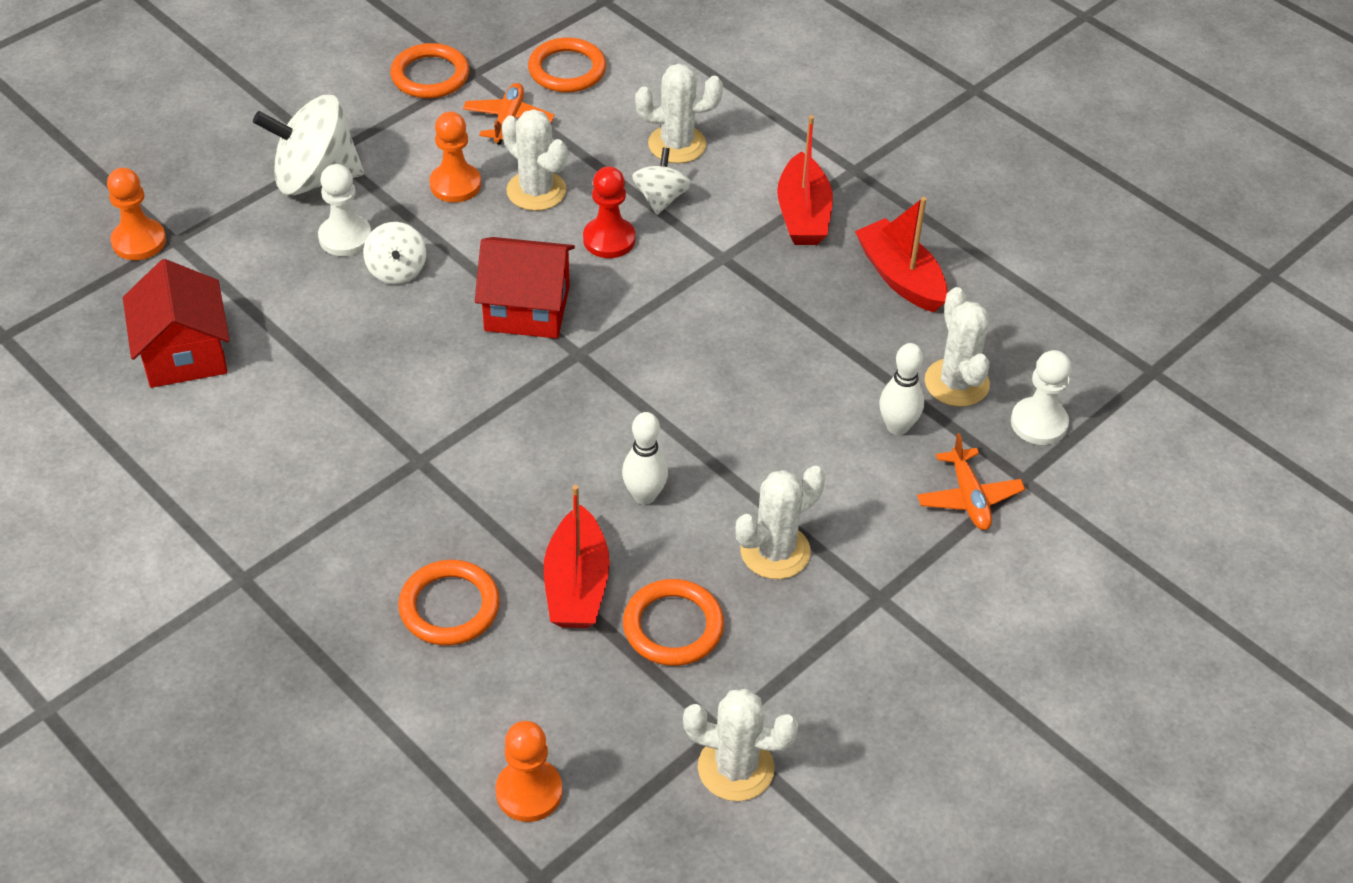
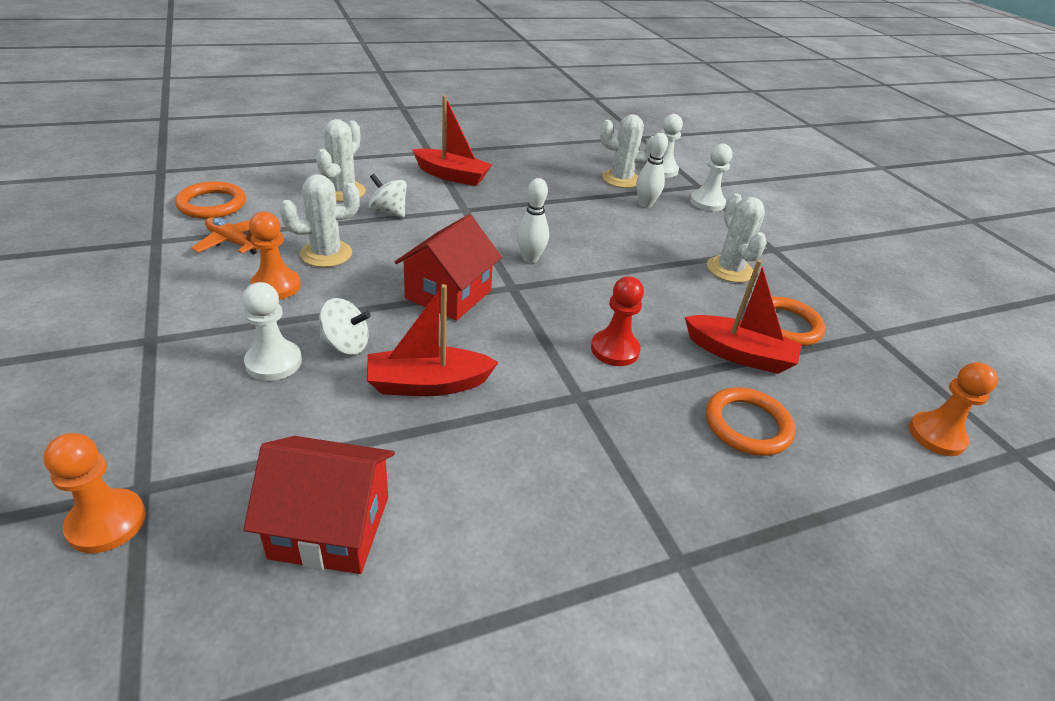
camera: 70 degrees left, 10 degrees down
(315, 178) = (173, 358): white spinning top -> none
(430, 75) = (127, 260): orange ring -> none
(609, 239) = (408, 241): red pawn -> red pawn (615, 350)
(644, 496) = (664, 301): white bowling pin -> white bowling pin (530, 258)
(736, 768) = (906, 337): white cactus -> none
(900, 277) = (529, 167): red boat -> red boat (428, 384)
(968, 497) = (707, 202): orange plane -> white pawn

